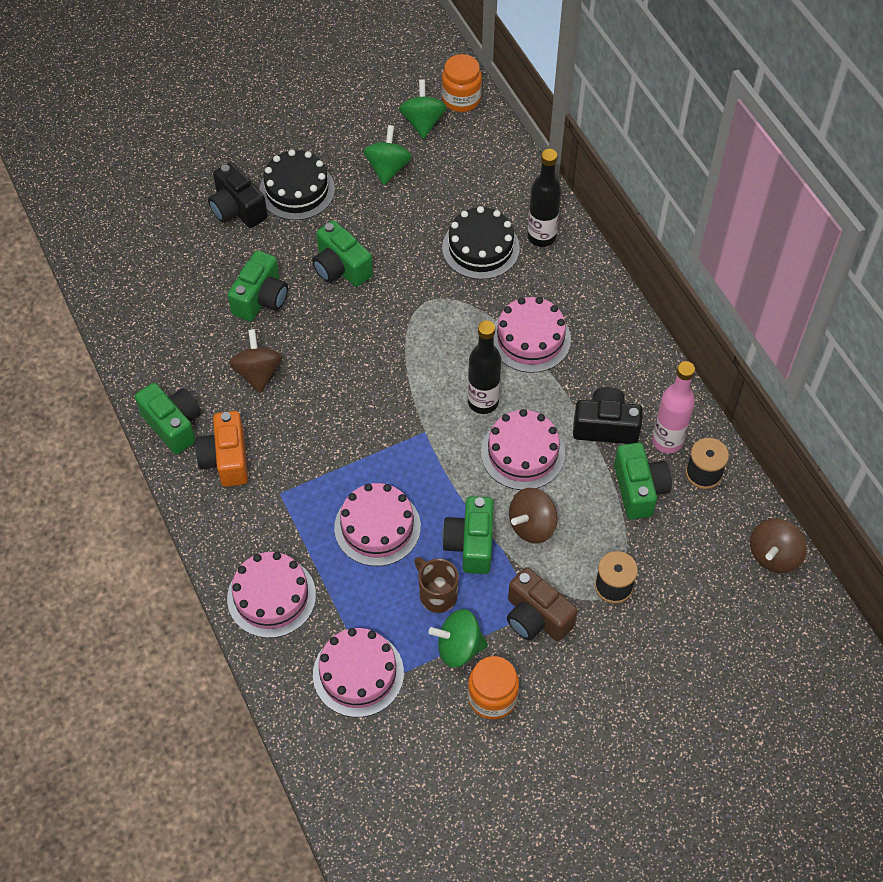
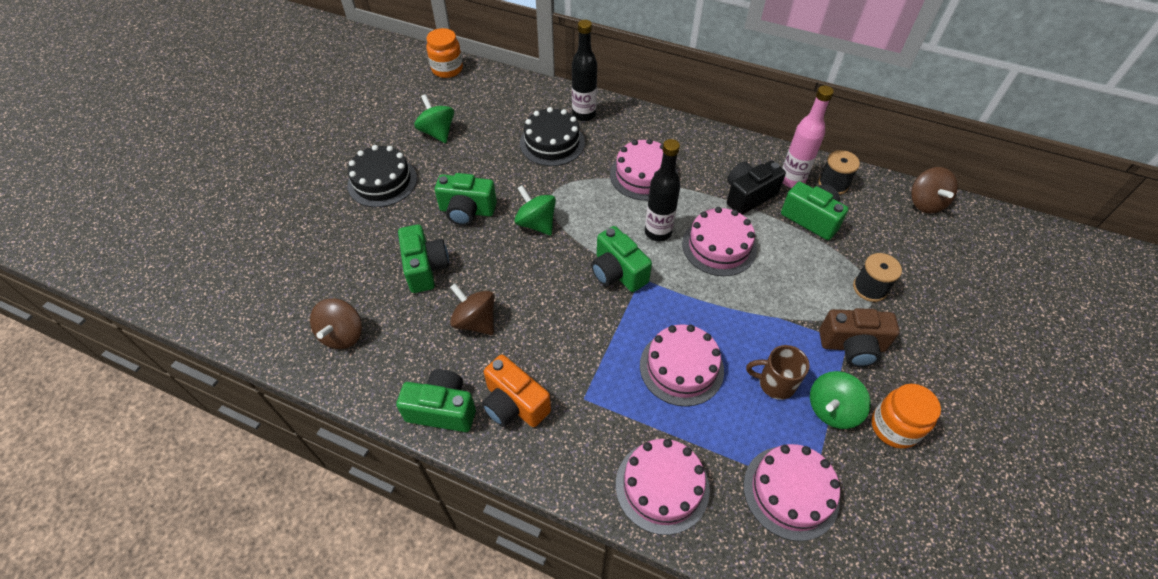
camera: 40 degrees left, 5 degrees down
(237, 209) = (346, 220): black camera -> none
(423, 122) = (434, 94): green spinning top -> green spinning top (536, 223)
(470, 544) = (755, 330): green camera -> green camera (617, 272)
(532, 525) = (778, 288): brown spinning top -> brown spinning top (342, 335)

